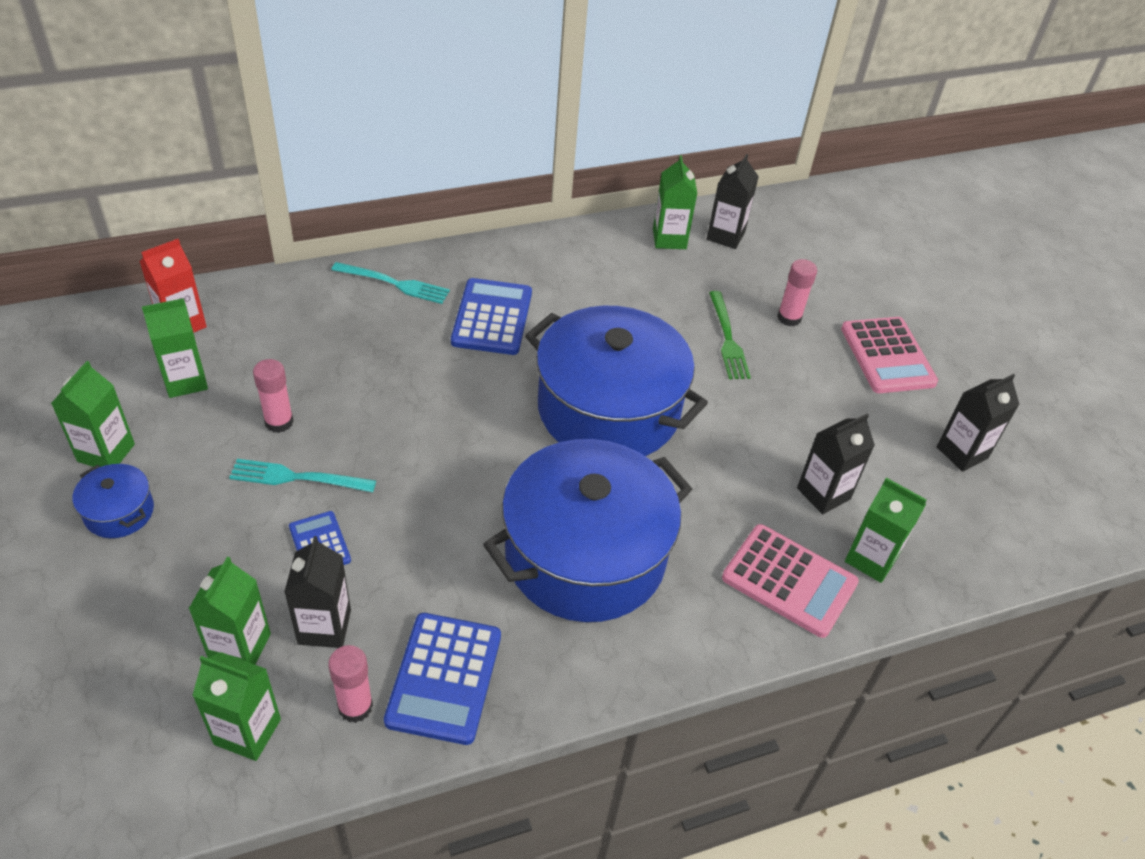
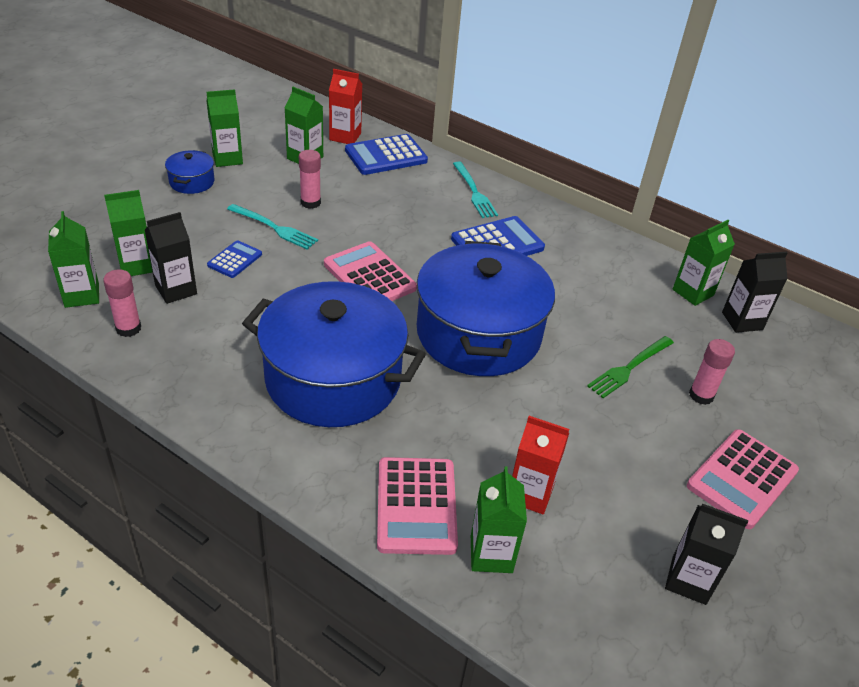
camera: 55 degrees right, 5 degrees down
(296, 477) = (275, 228): turquoise fork -> turquoise fork turned 150 degrees clockwise
(444, 678) = (177, 356): blue calculator -> blue calculator (386, 156)
(454, 442) = (369, 276): none -> pink calculator
(823, 493) = (530, 493): black carton -> red carton

